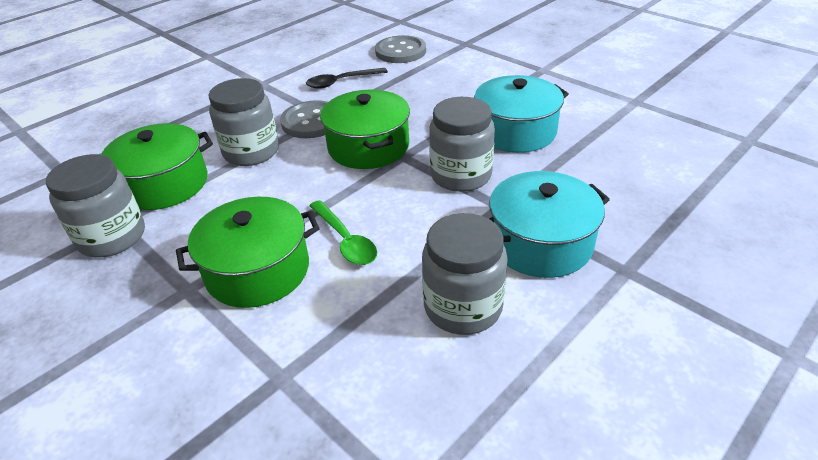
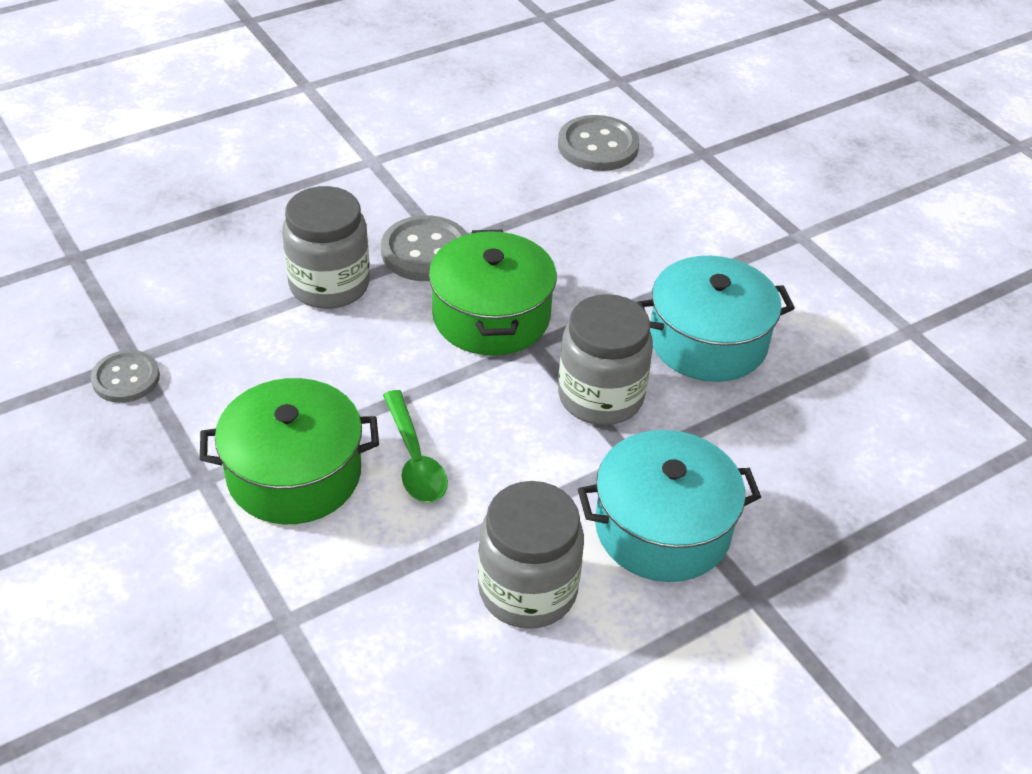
camera: 10 degrees right, 5 degrees up
(112, 237) = (126, 378): grey jar -> grey button
(164, 184) = (204, 311): green pot -> none
(341, 82) = (489, 187): black spoon -> none

